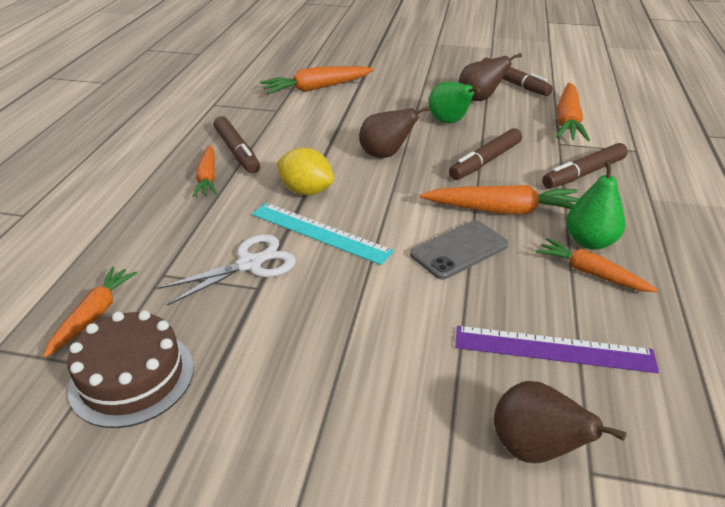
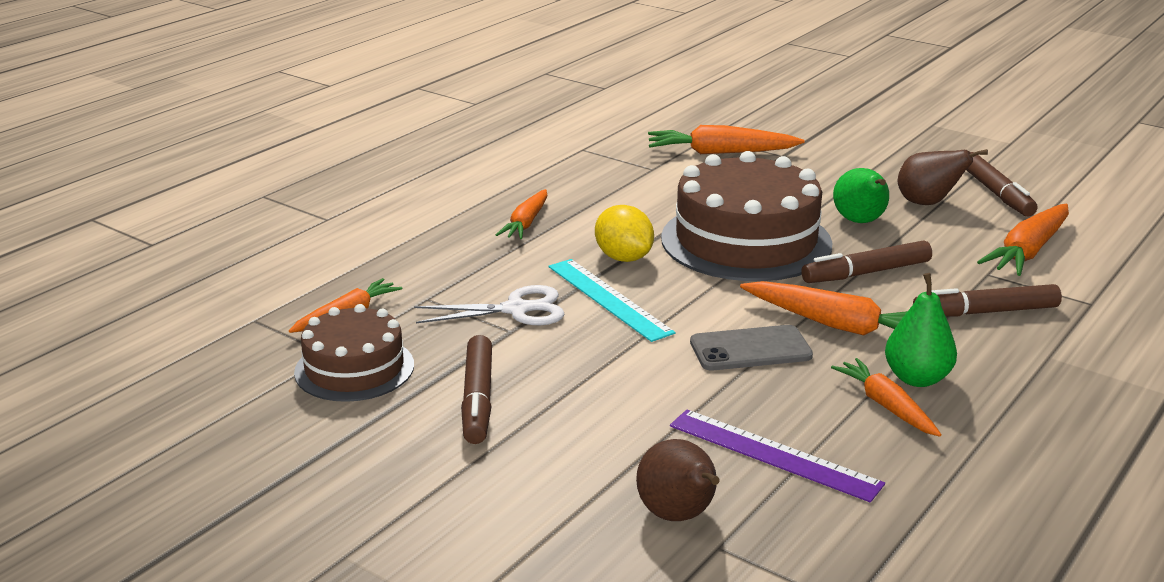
camera: 25 degrees right, 10 degrees down
(237, 151) = (575, 203): brown marker -> brown marker (478, 399)
(385, 155) = (746, 241): brown pear -> brown cake

